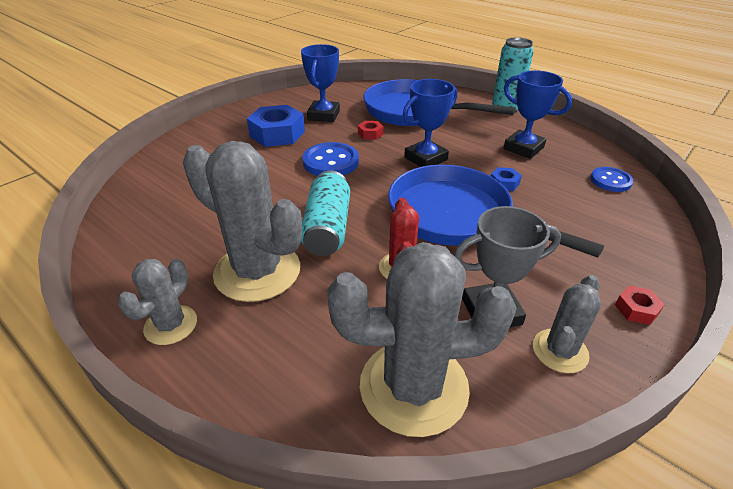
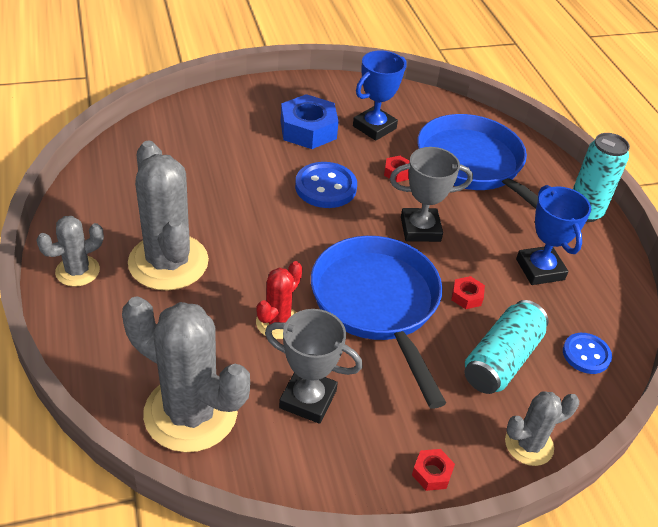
camera: 30 degrees right, 5 degrees up
(327, 227) = (256, 253): turquoise can -> turquoise can (501, 360)
(425, 158) = (420, 229): blue trophy -> grey trophy
(504, 183) = (466, 296): blue nut -> red nut
(560, 351) = (324, 459): grey cactus -> grey cactus (529, 444)

